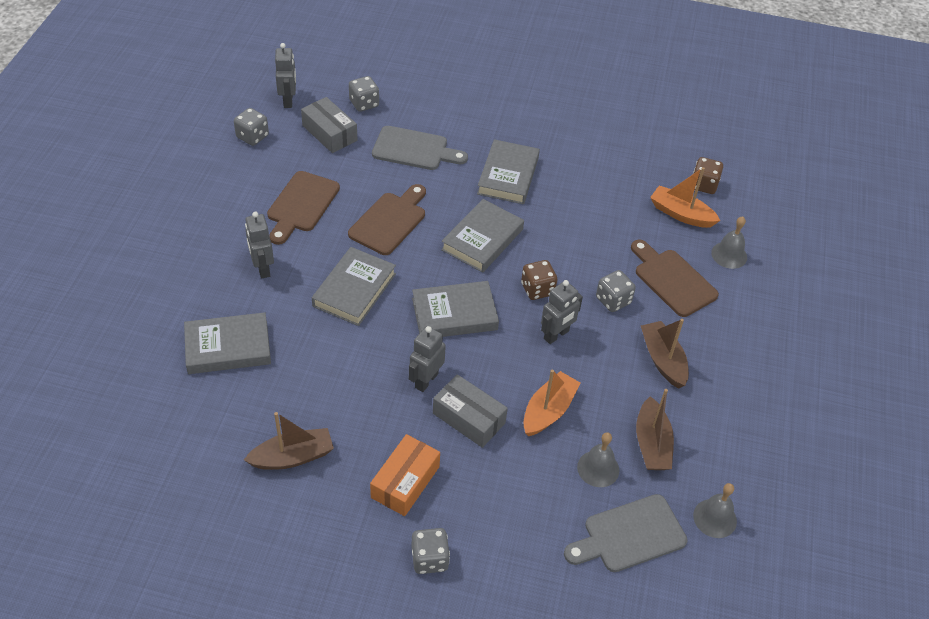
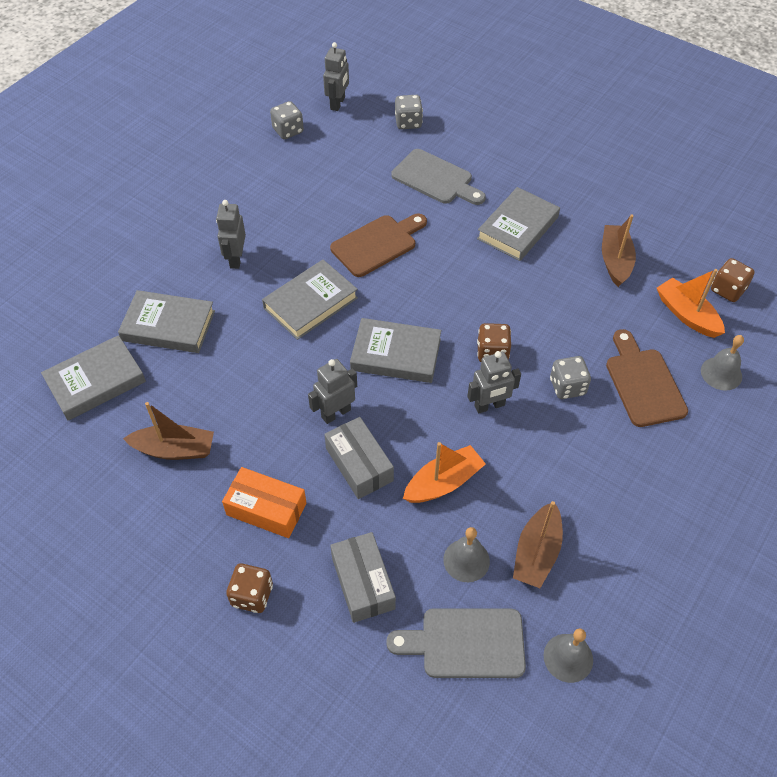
camera: 25 degrees right, 5 degrees up
(301, 205) = (301, 207): brown cutting board -> none
(329, 133) = (361, 143): grey box -> grey box (363, 583)
(405, 482) = (266, 509): orange box -> orange box turned 60 degrees clockwise
(429, 559) = (252, 595): grey dice -> brown dice
(482, 239) = (460, 286): grey book -> grey book (96, 381)
(663, 360) = (592, 466): brown boat -> brown boat (615, 261)

